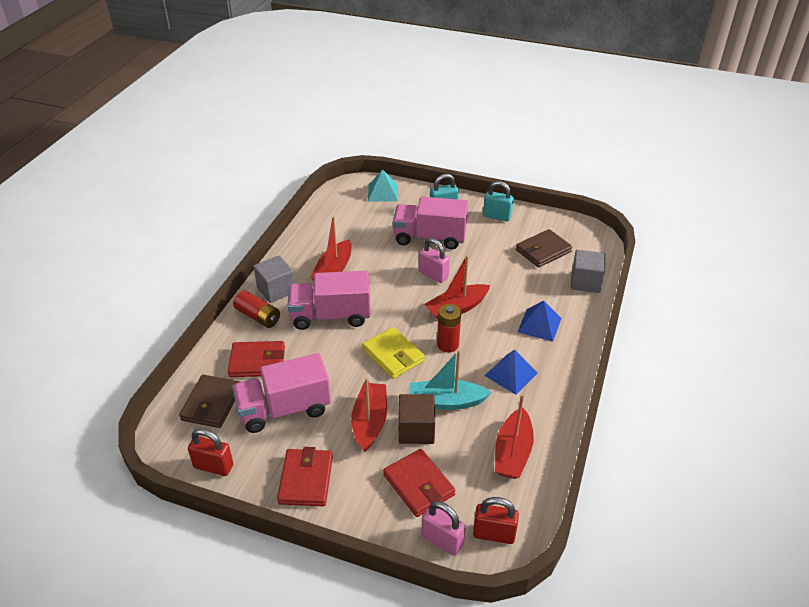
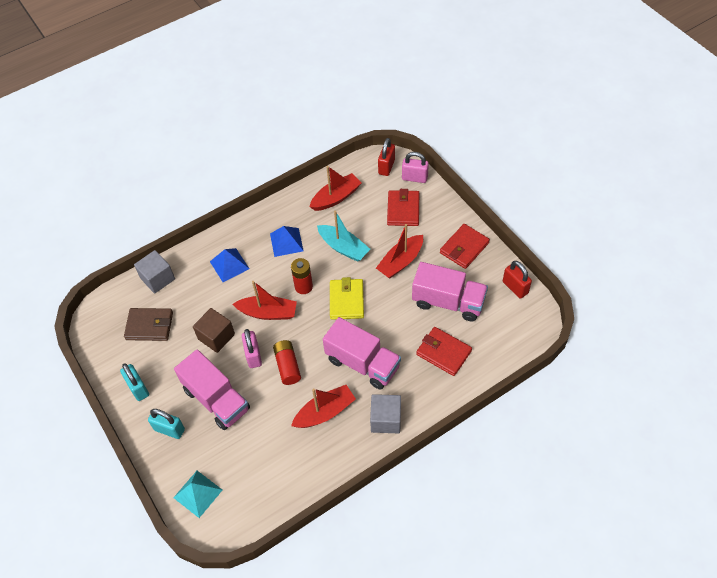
camera: 140 degrees left, 15 degrees up
(211, 404) = (494, 335): brown wallet -> none
(258, 316) = (417, 398): red battery -> red battery (287, 366)
(416, 430) = (377, 241): brown cube -> brown cube (216, 337)
(442, 540) = (414, 178): pink padlock -> pink padlock turned 60 degrees counterclockwise
(494, 534) = (386, 167): red padlock -> red padlock turned 60 degrees clockwise

